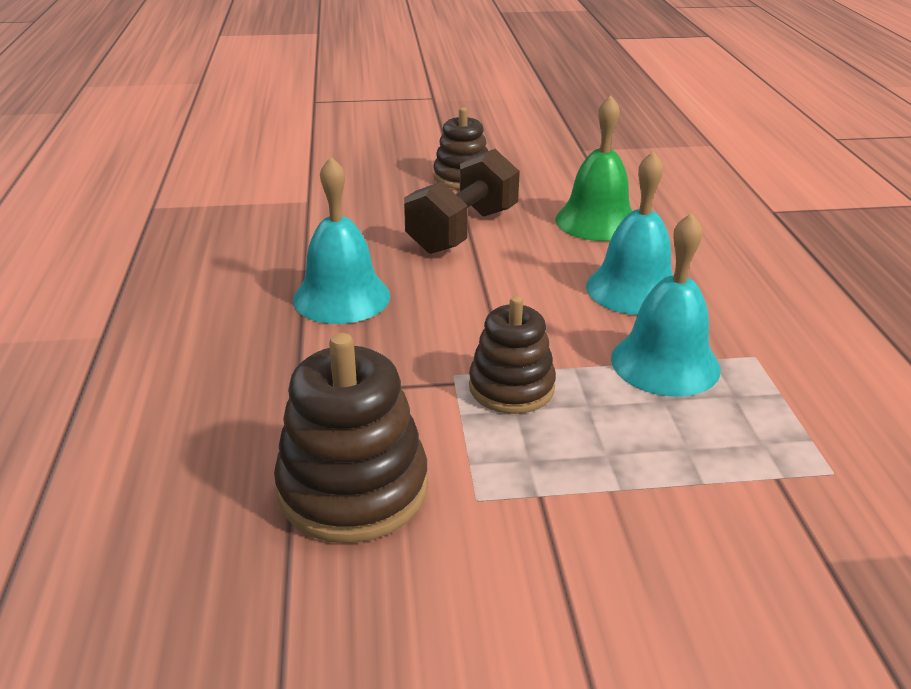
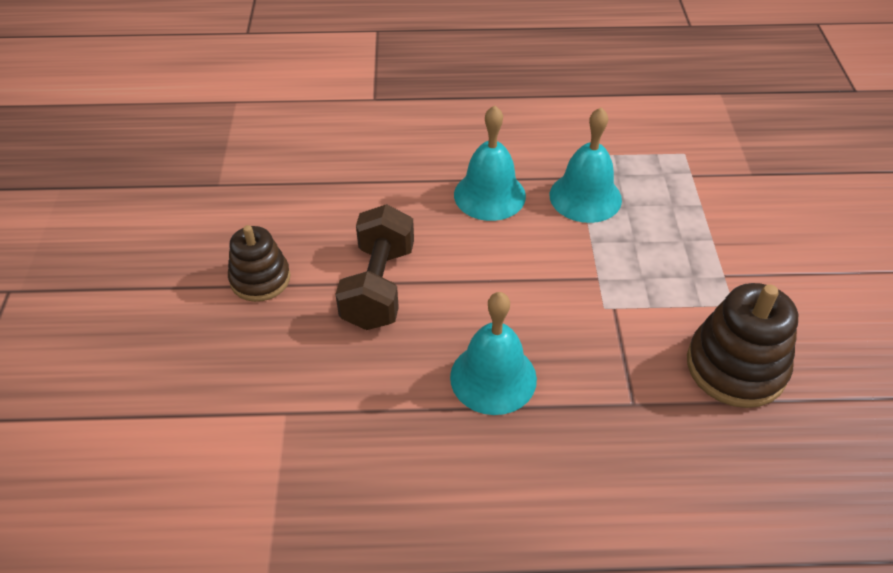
camera: 85 degrees left, 15 degrees up
(463, 230) = (378, 286): brown dumbbell -> brown dumbbell turned 60 degrees clockwise
(511, 387) = (618, 277): brown stacking toy -> none
(597, 221) = (375, 197): green bell -> none

